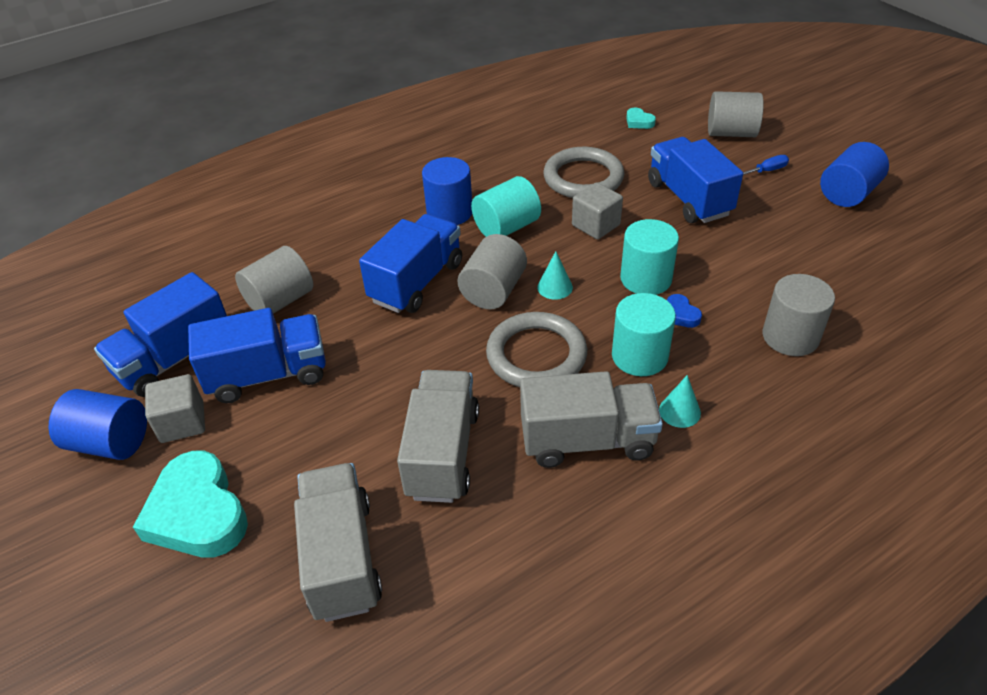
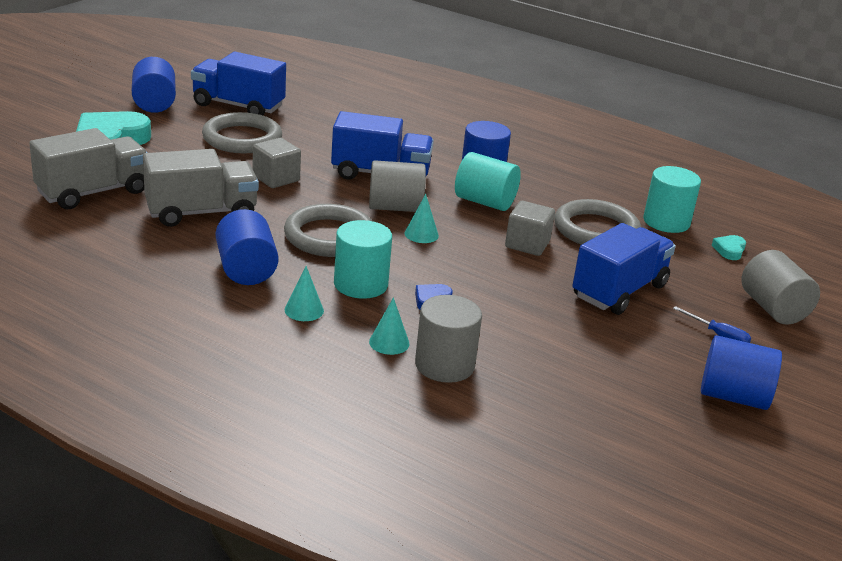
camera: 60 degrees right, 15 degrees down
(182, 422) = (182, 120): grey cube -> grey cube (276, 178)
(268, 375) = (242, 138): blue truck -> grey ring
(280, 300) = (320, 128): grey cylinder -> none
(587, 440) = (246, 270): grey truck -> blue cylinder
(646, 279) = (469, 278): turquoise cylinder -> turquoise cylinder (666, 222)
(748, 363) = (389, 342): none -> turquoise cone

